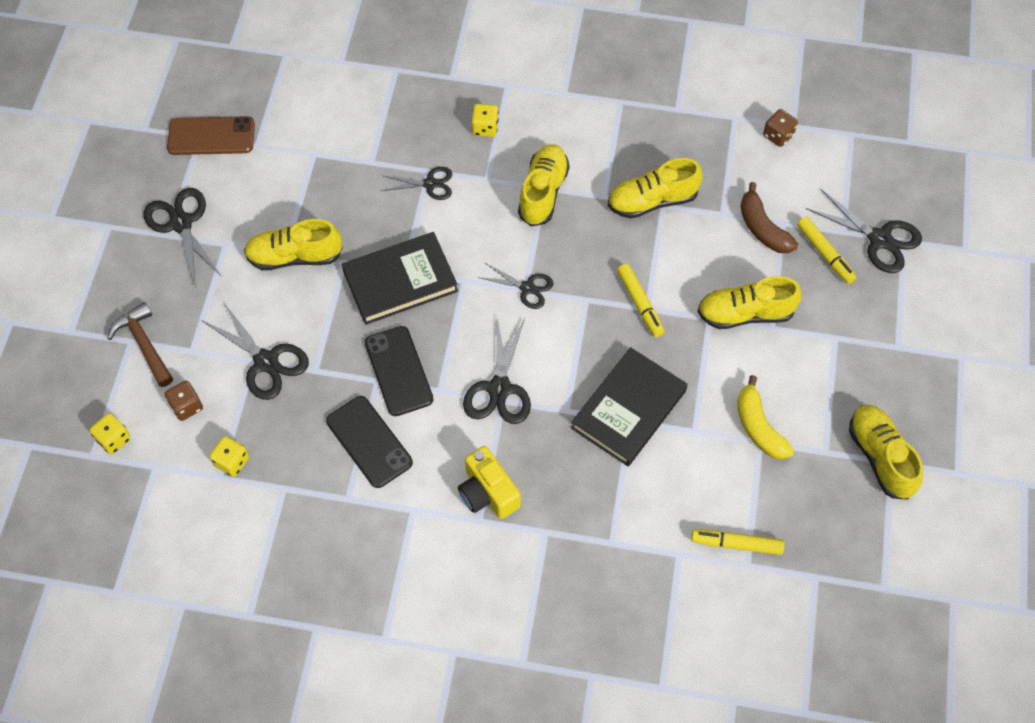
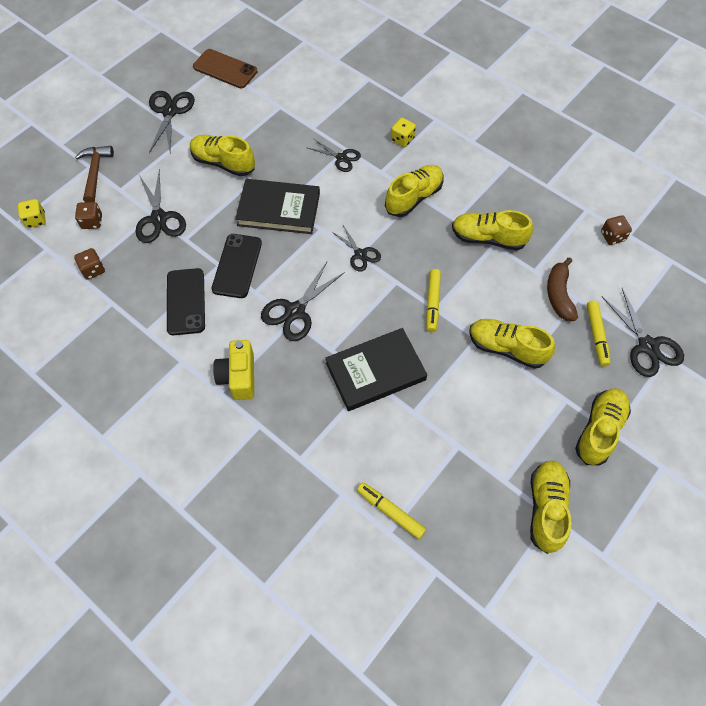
camera: 30 degrees right, 0 degrees up
(232, 462) = (93, 270): yellow dice -> brown dice
(758, 427) = (464, 434): yellow banana -> none
(884, 352) = (599, 430): none -> yellow shoe

